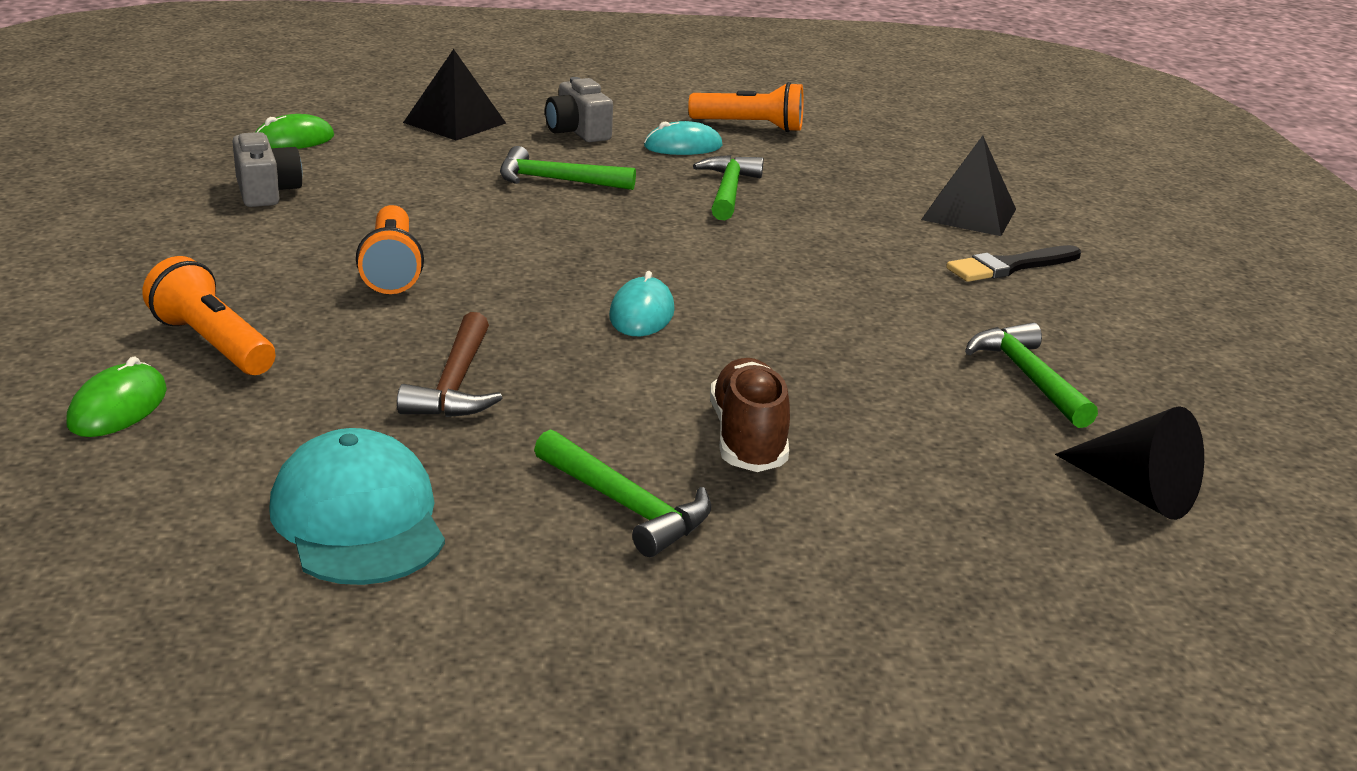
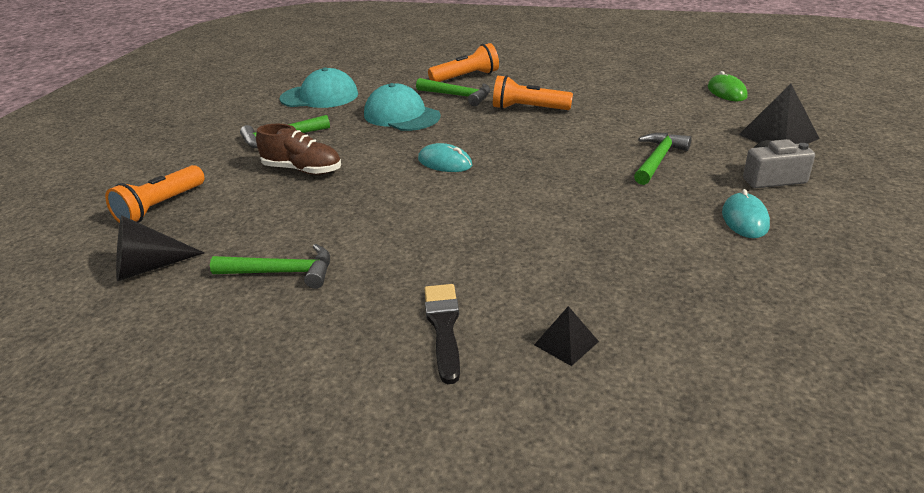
camera: 115 degrees right, 5 degrees up
(118, 407) = (425, 65): green mouse -> none
(266, 192) = (639, 85): grey camera -> none
(456, 384) = (401, 115): brown hammer -> turquoise cap
(728, 191) = (635, 222): green hammer -> green hammer (458, 96)
(750, 126) = (817, 266): orange flashlight -> orange flashlight (160, 207)
(969, 214) = (566, 343): black pyramid -> black pyramid, size x0.57

